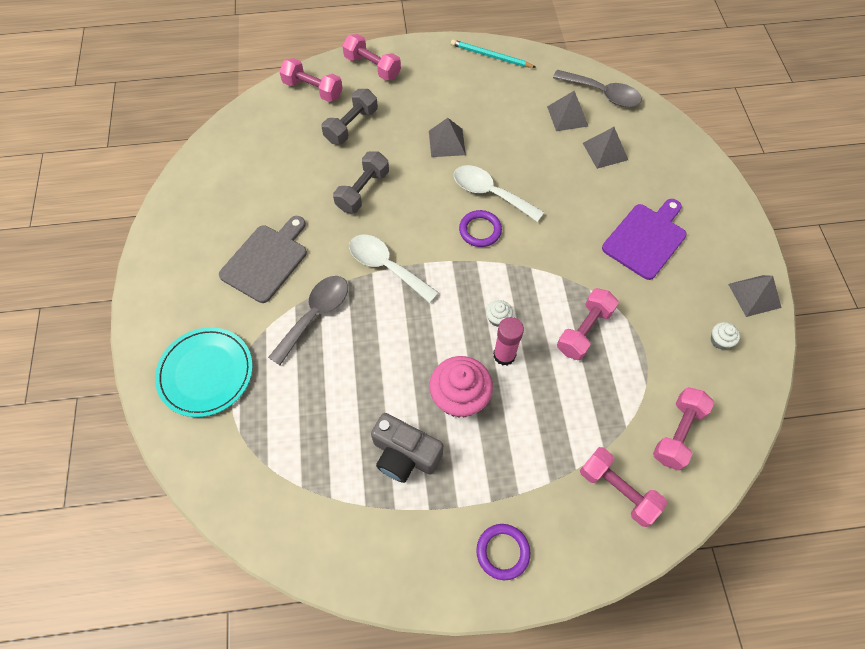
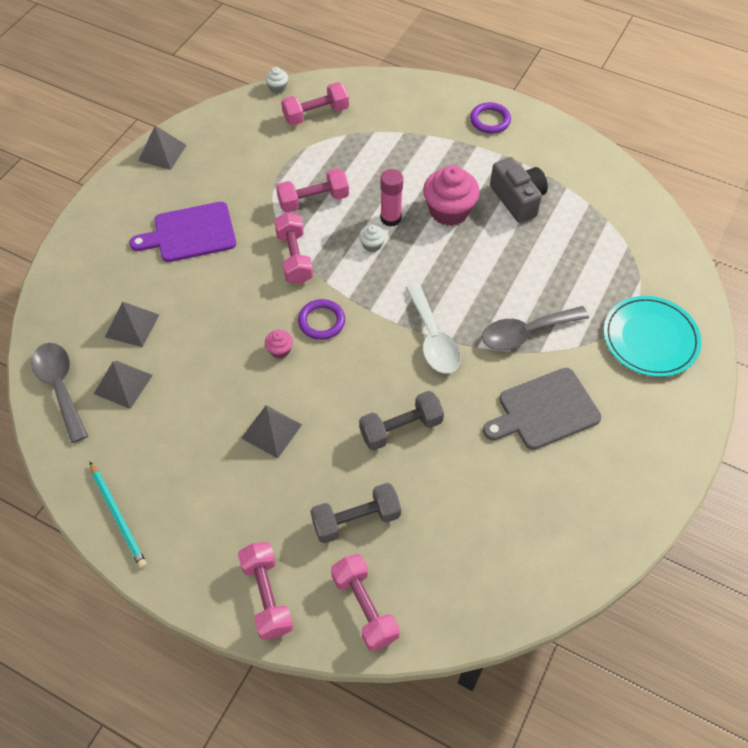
camera: 145 degrees left, 5 degrees down
(490, 193) = (280, 350): white spoon -> pink cupcake
(617, 490) = (387, 109): pink dumbbell -> pink dumbbell (294, 257)
(720, 340) = (223, 142): white cupcake -> white cupcake (277, 88)

